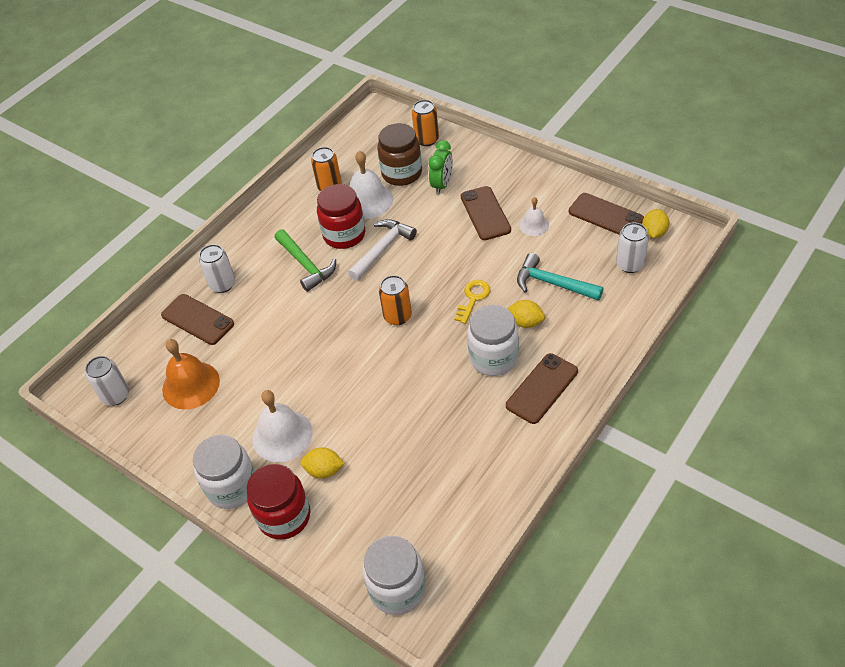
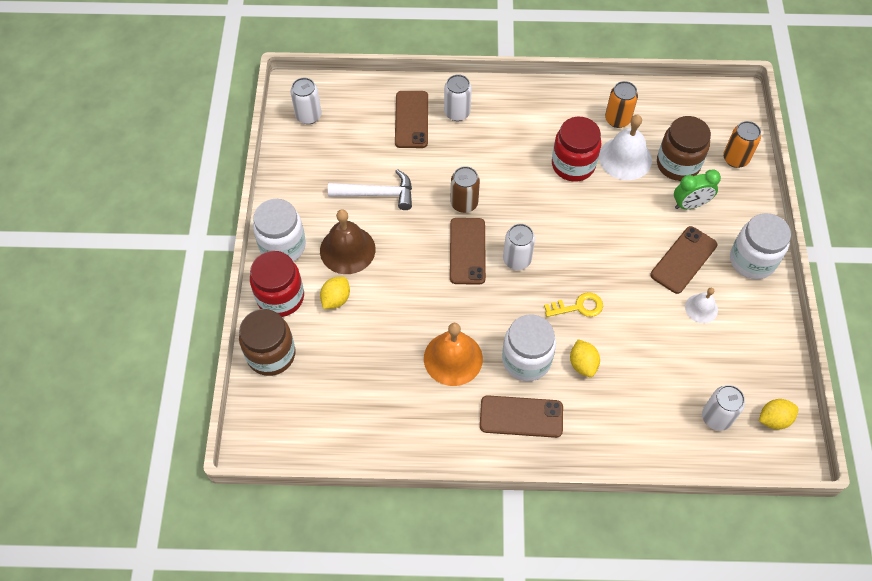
camera: 50 degrees right, 10 degrees up
(191, 385) = (350, 157): orange bell -> orange bell (453, 358)
(282, 435) = (347, 250): white bell -> brown bell
(305, 265) = (519, 157): green hammer -> none
(313, 325) = (464, 203): none -> brown can
(324, 470) = (336, 299): yellow lemon -> yellow lemon turned 60 degrees clockwise
(337, 555) = (271, 354): none -> brown jar
(382, 249) = (579, 204): white hammer -> white hammer (377, 194)
(397, 316) = (517, 260): orange can -> white can
(397, 589) = (269, 414): white jar -> white jar (752, 260)
(553, 283) = (643, 362): turquoise hammer -> none
(605, 215) = (762, 364): brown phone -> brown phone (467, 251)

